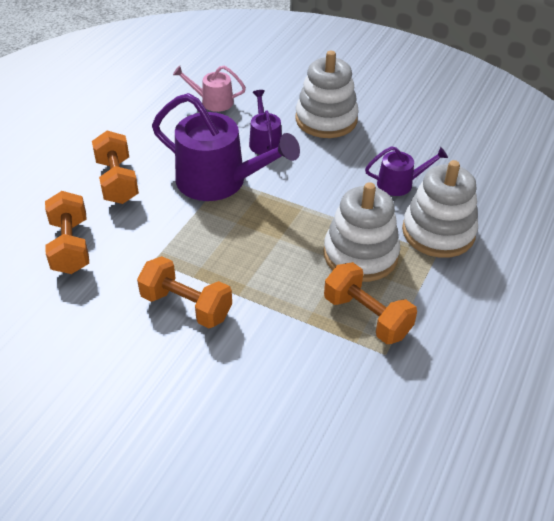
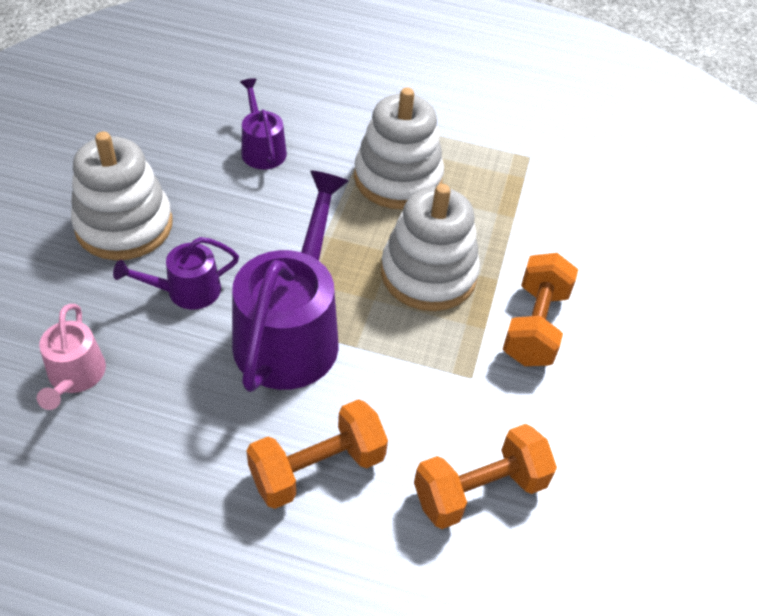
camera: 105 degrees left, 5 degrees up
(366, 317) = (488, 171): orange dumbbell -> none
(438, 232) = (342, 119): white stacking toy -> white stacking toy (428, 274)

